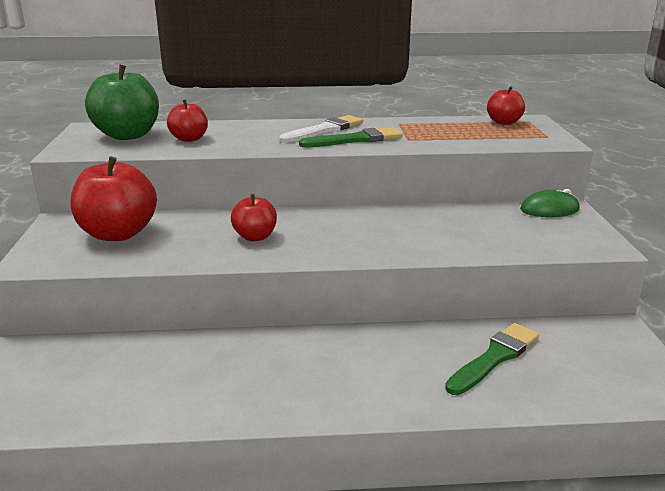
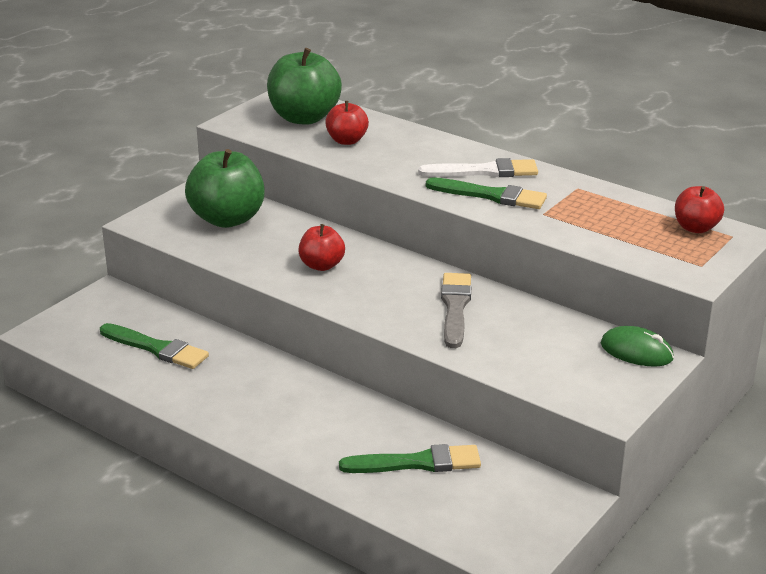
camera: 40 degrees right, 5 degrees up
(118, 234) = (227, 219): red apple -> green apple
(140, 376) = (157, 348): none -> green brush
(400, 227) = (455, 307): none -> grey brush

